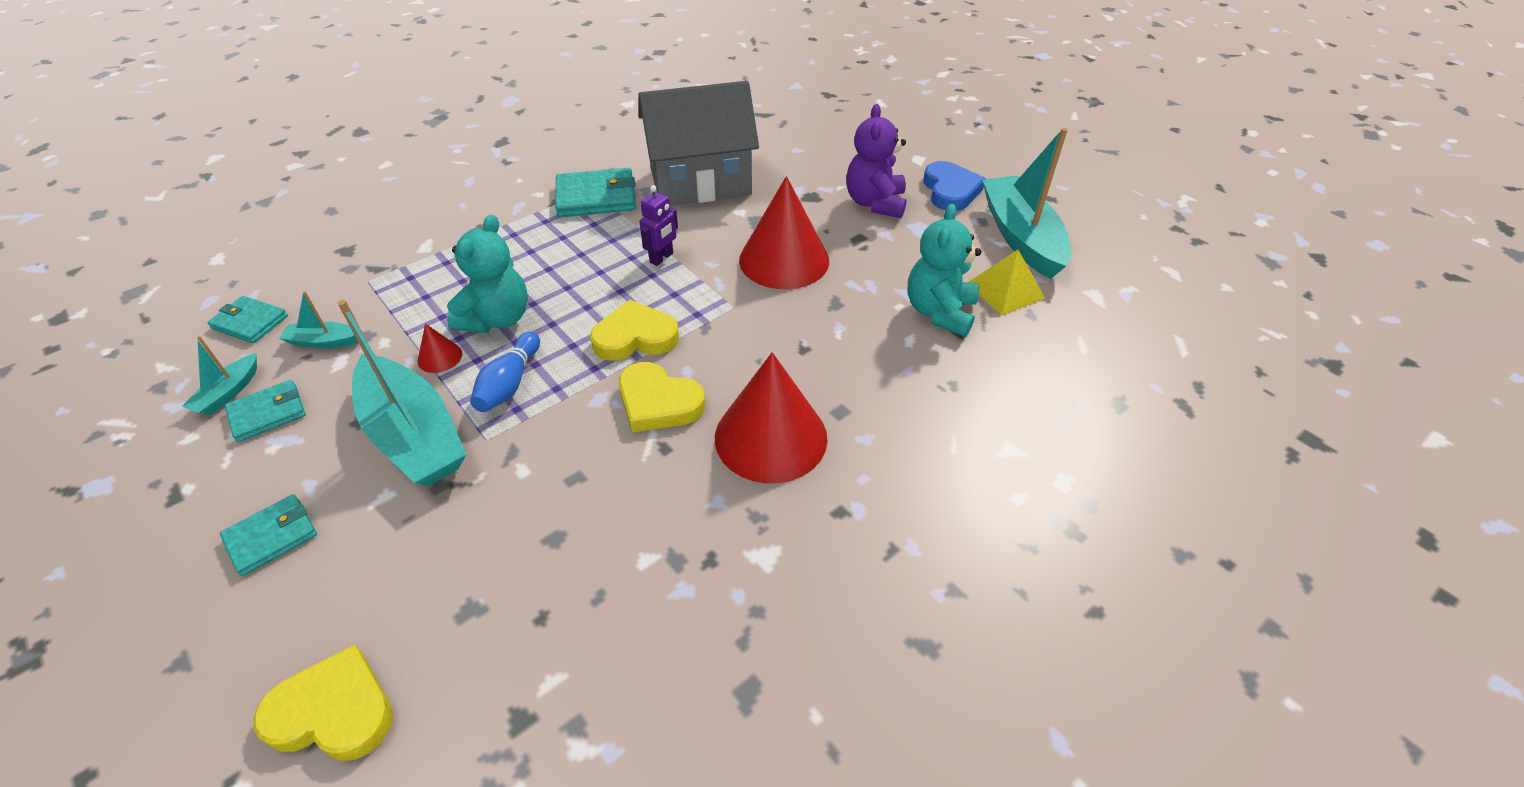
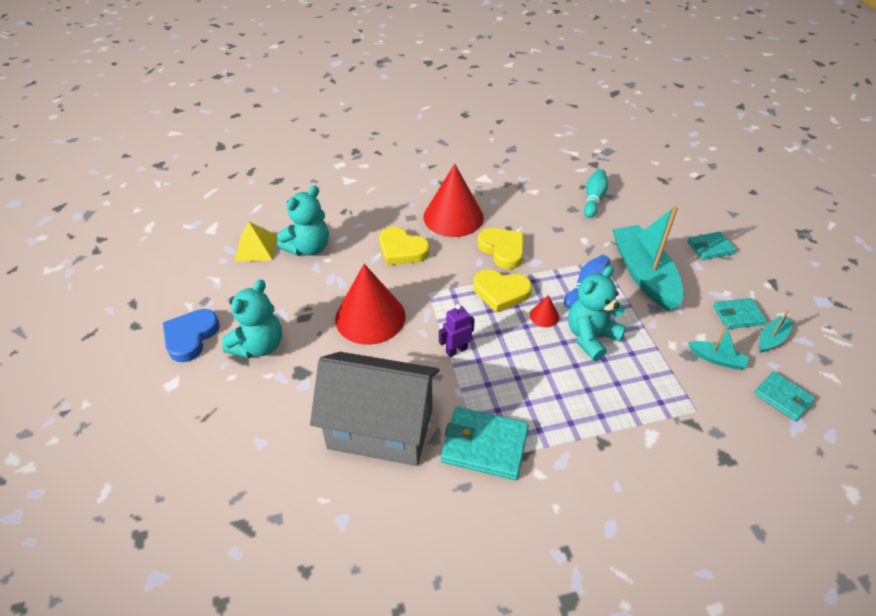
camera: 155 degrees left, 0 degrees up
(334, 711) = (664, 183): yellow heart -> yellow heart (402, 250)
(440, 357) = (631, 319): red cone -> red cone (544, 316)
(512, 584) = (593, 199): none -> turquoise bowling pin
(875, 203) = (259, 346): purple teddy bear -> turquoise teddy bear
(1021, 237) = (198, 279): turquoise boat -> none

